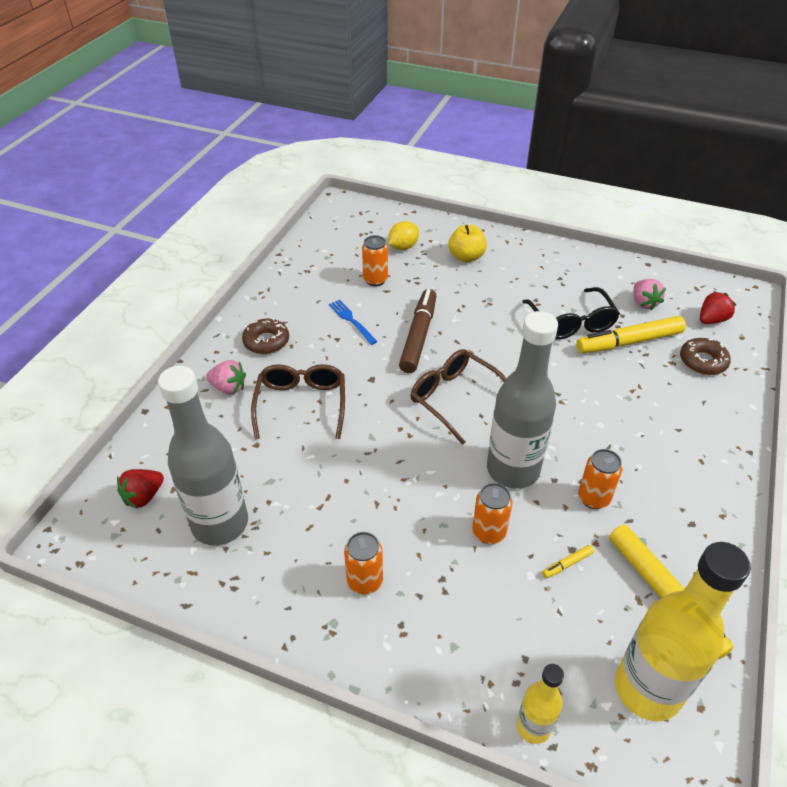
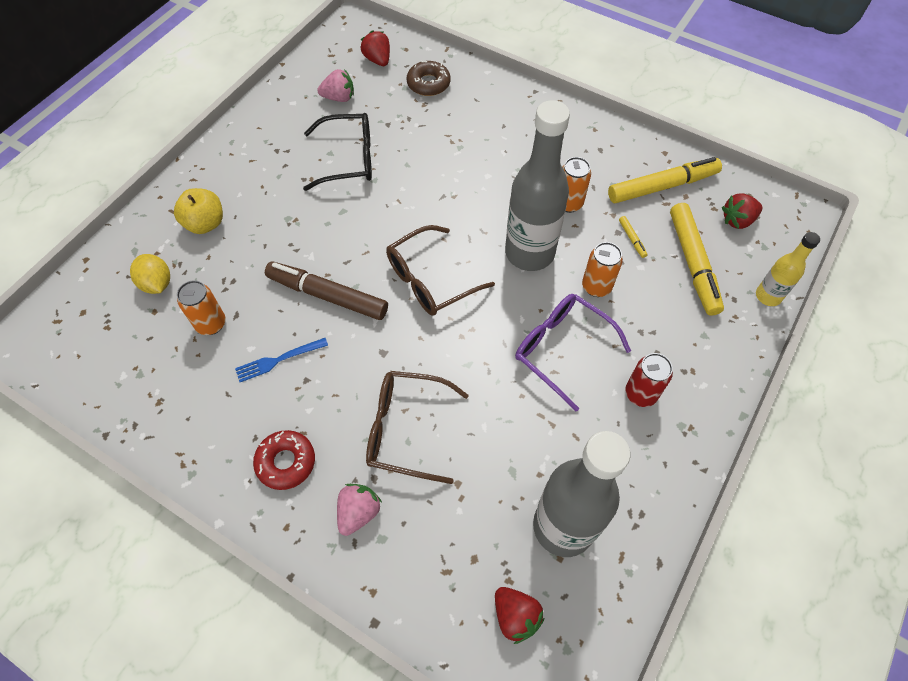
camera: 80 degrees left, 15 degrees up
(266, 341) = (286, 462): brown donut -> red donut
(365, 581) = (640, 394): orange can -> red can
(402, 508) = (562, 350): none -> purple glasses
(629, 342) = (389, 125): yellow marker -> yellow marker (693, 263)
(647, 689) = (737, 220): yellow bottle -> red strawberry

